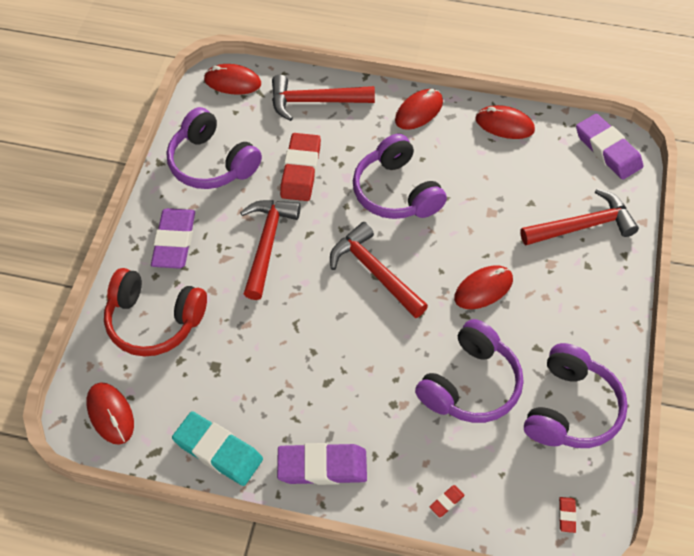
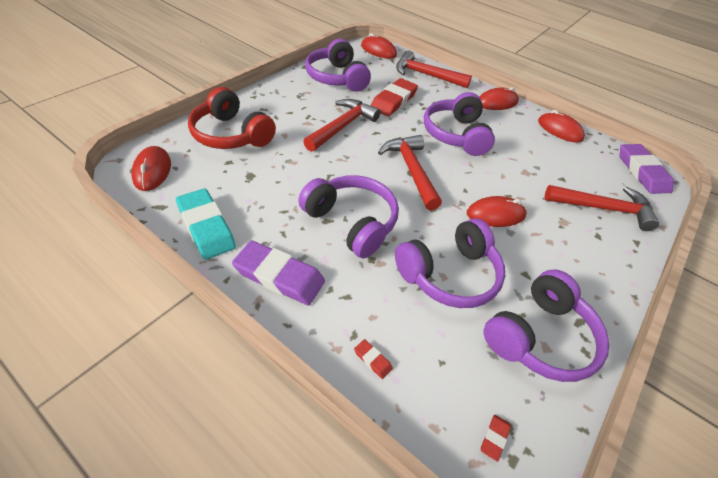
camera: 20 degrees right, 10 degrees down
(174, 241) = (281, 103): purple eraser -> none
(352, 372) = (351, 222): none -> purple headphones
(446, 502) = (372, 360): red eraser -> red eraser turned 60 degrees clockwise

